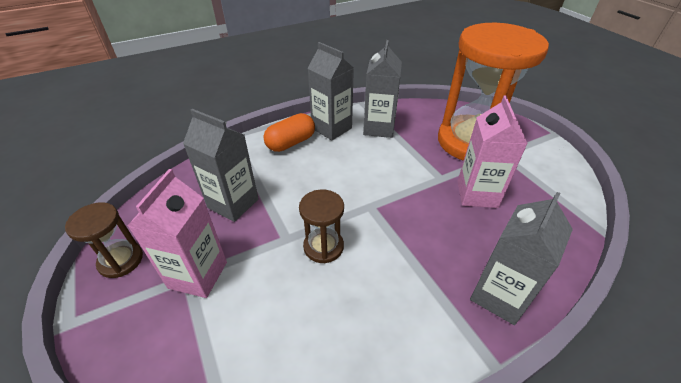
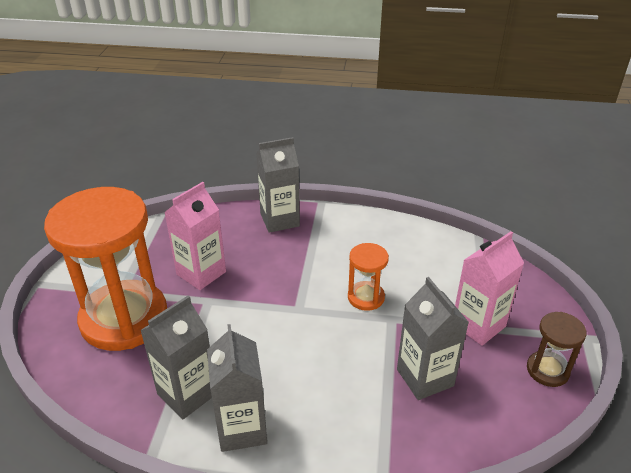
camera: 145 degrees left, 5 degrees down
(291, 143) = (312, 432): orange capsule -> none
(323, 247) = (366, 297): brown hourglass -> orange hourglass

